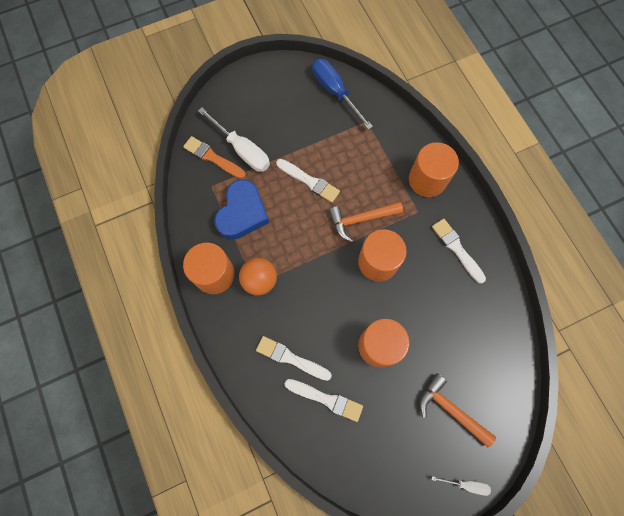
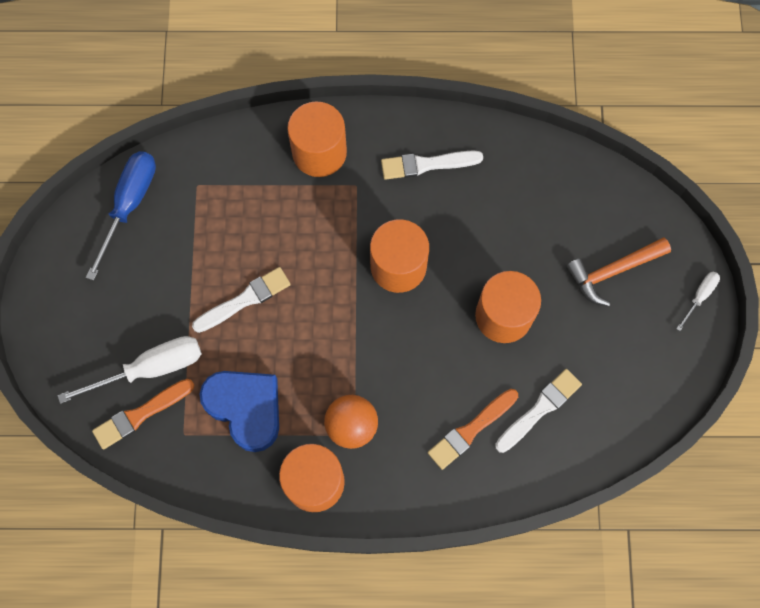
camera: 65 degrees left, 0 degrees up
(291, 358) = (471, 430): white brush -> orange brush
(335, 92) = (129, 205): blue screwdriver -> blue screwdriver turned 120 degrees clockwise
(361, 219) = (332, 259): orange hammer -> none

